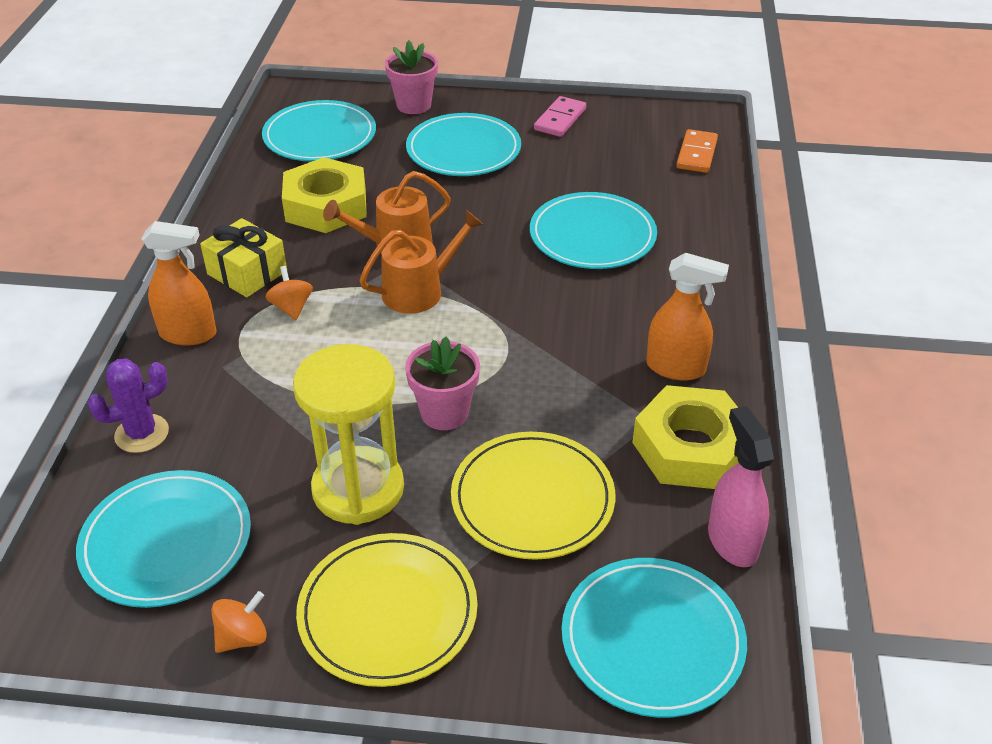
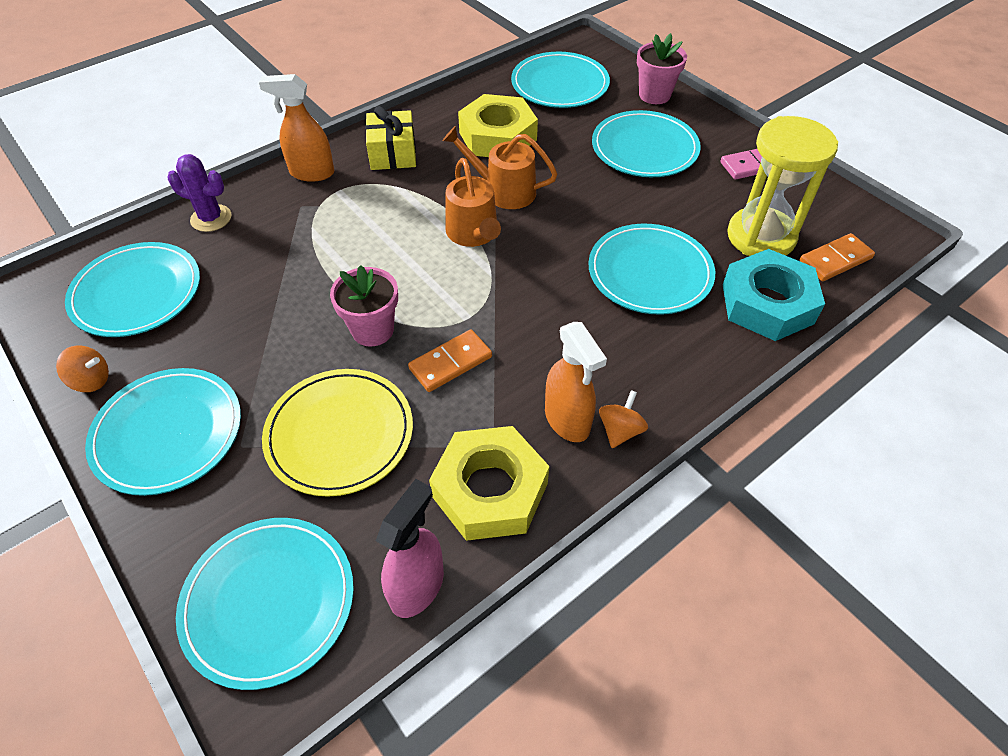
camera: 45 degrees right, 10 degrees up
(188, 334) = (311, 173): orange spray bottle -> orange spray bottle turned 135 degrees clockwise
(291, 307) = (385, 193): orange spinning top -> orange spinning top (620, 430)
(358, 489) = (260, 340): yellow hourglass -> yellow hourglass (761, 237)
(388, 612) = (168, 433): yellow plate -> turquoise plate
(419, 291) = (473, 233): orange watering can -> orange watering can turned 60 degrees clockwise
(541, 391) = (450, 363): none -> orange domino
(694, 208) = (767, 303): none -> turquoise nut

